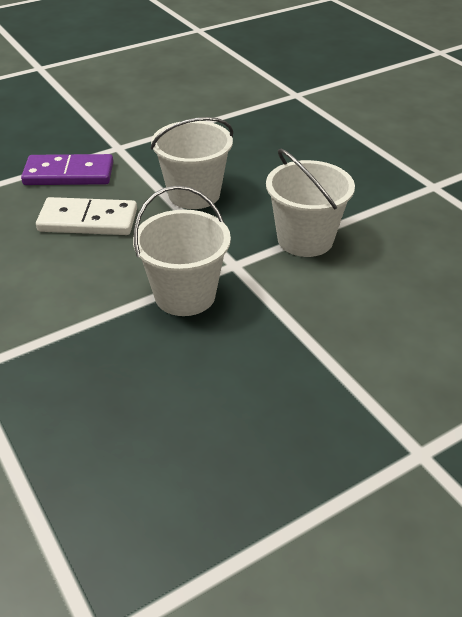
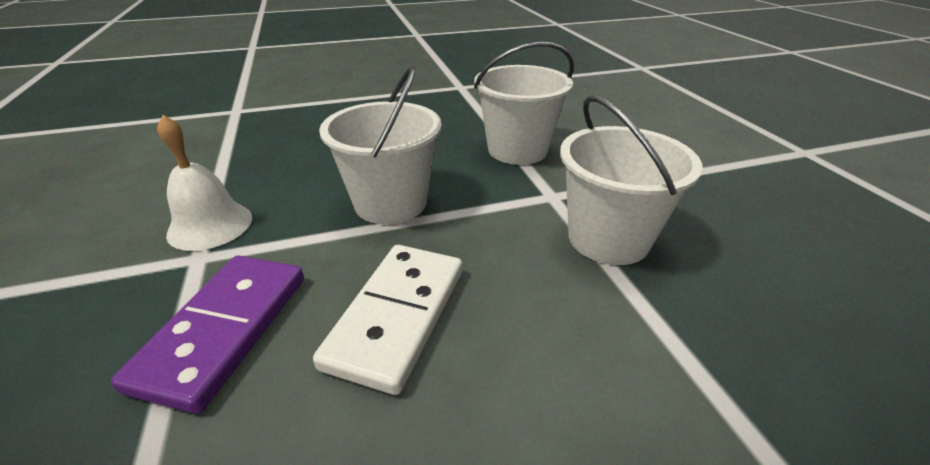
camera: 75 degrees left, 5 degrees down
(146, 140) = (210, 225): none -> white bell

